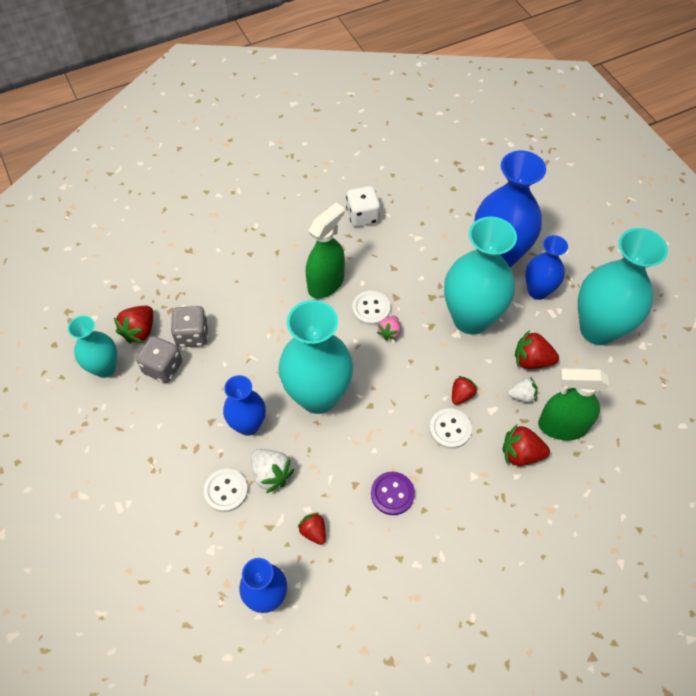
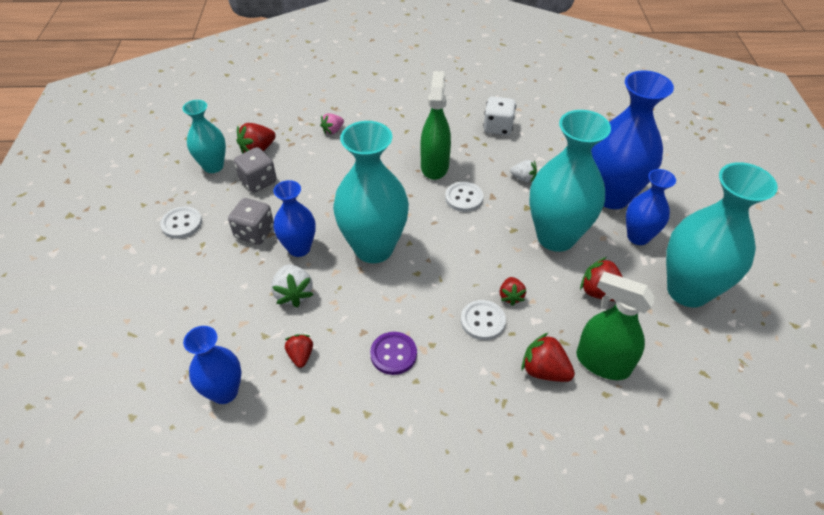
camera: 25 degrees right, 10 degrees down
(192, 335) = (297, 167): grey dice -> grey dice (254, 233)
(226, 491) = (246, 291): white button -> white button (182, 224)
(326, 283) = (434, 166): green spray bottle -> green spray bottle turned 60 degrees counterclockwise
(389, 332) = (470, 221): pink strawberry -> pink strawberry (333, 130)
(461, 395) = (511, 296): red strawberry -> red strawberry turned 120 degrees clockwise
(522, 395) = (573, 319): white strawberry -> white strawberry (523, 178)

